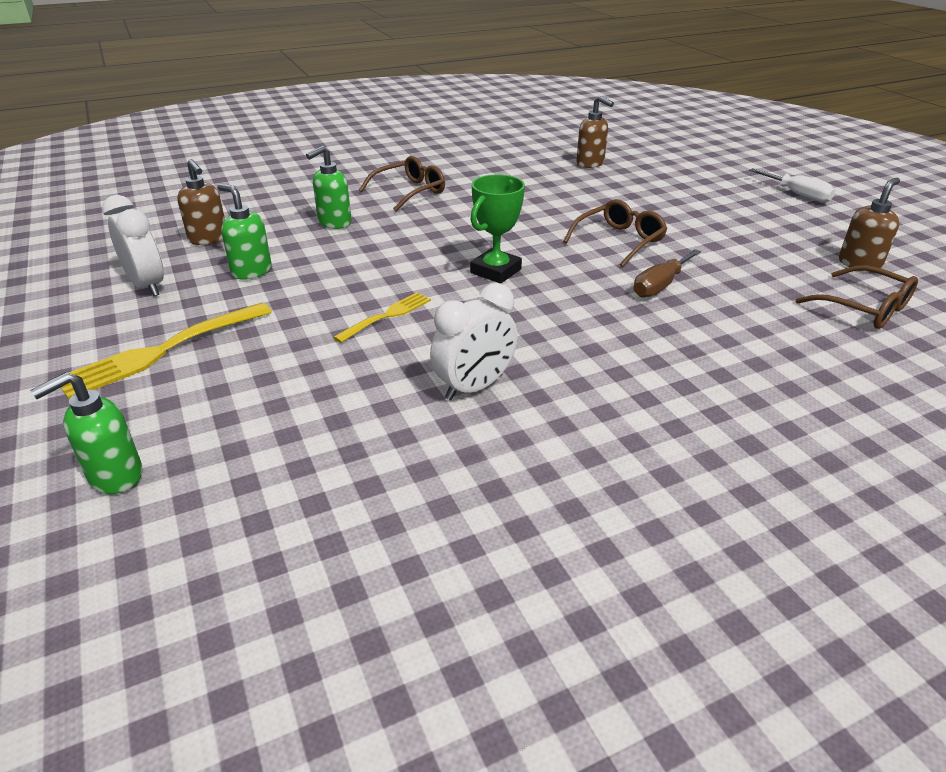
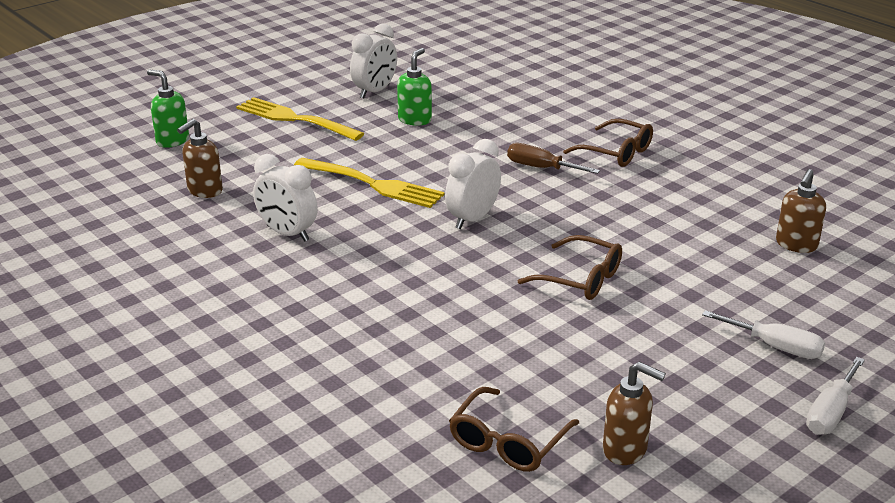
camera: 75 degrees right, 5 degrees down
(209, 239) = (458, 92): brown soap dispenser -> brown soap dispenser (204, 191)
(334, 223) = (521, 132): green soap dispenser -> none
(386, 316) = (371, 184): yellow fork -> yellow fork, size x1.72
(495, 271) = (472, 219): green trophy -> white clock
(660, 285) = (491, 308): brown screwdriver -> brown screwdriver (541, 168)
(722, 194) = (775, 347): none -> white screwdriver

